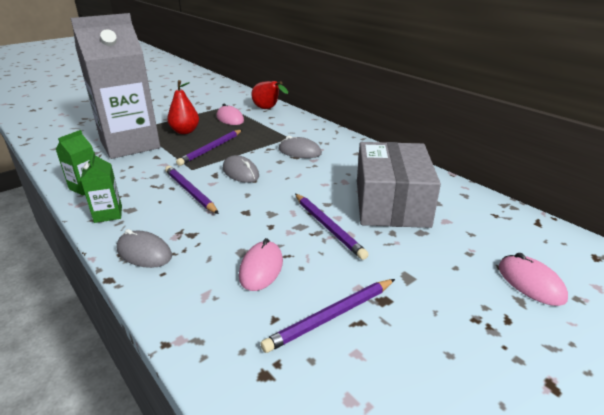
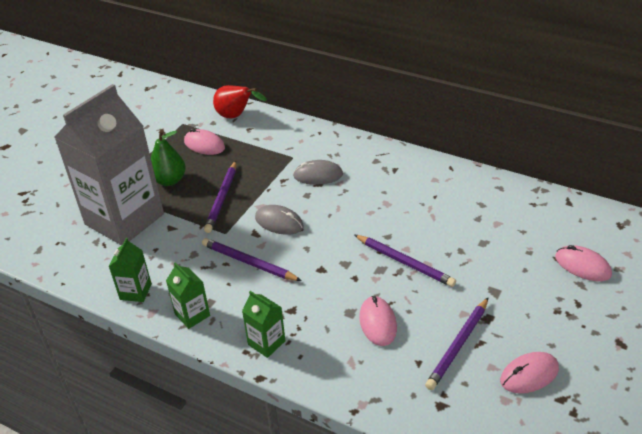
camera: 20 degrees left, 10 degrees up
(144, 253) = (266, 343): grey mouse -> green carton
(185, 131) = (169, 180): red pear -> green pear
(391, 203) = (442, 217): grey box -> none
(400, 380) = (529, 375): none -> pink mouse

